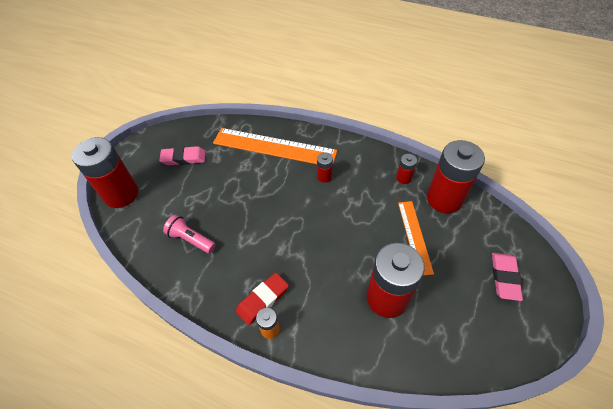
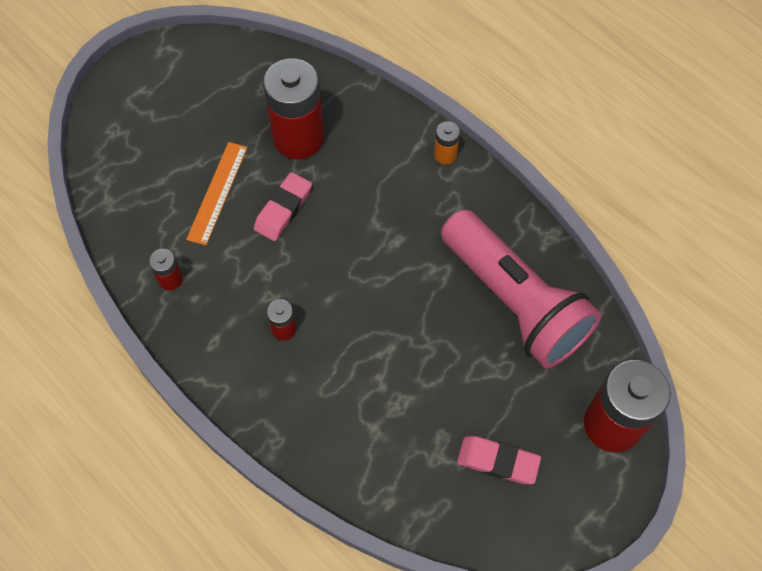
camera: 160 degrees left, 10 degrees up
(191, 239) = (514, 301): pink flashlight -> pink flashlight, size x2.29
(263, 300) = (442, 188): red eraser -> none
(274, 147) = (336, 422): orange ruler -> none
(444, 199) = (140, 226): red battery -> none
(504, 277) = (153, 110): pink eraser -> pink eraser (283, 209)

